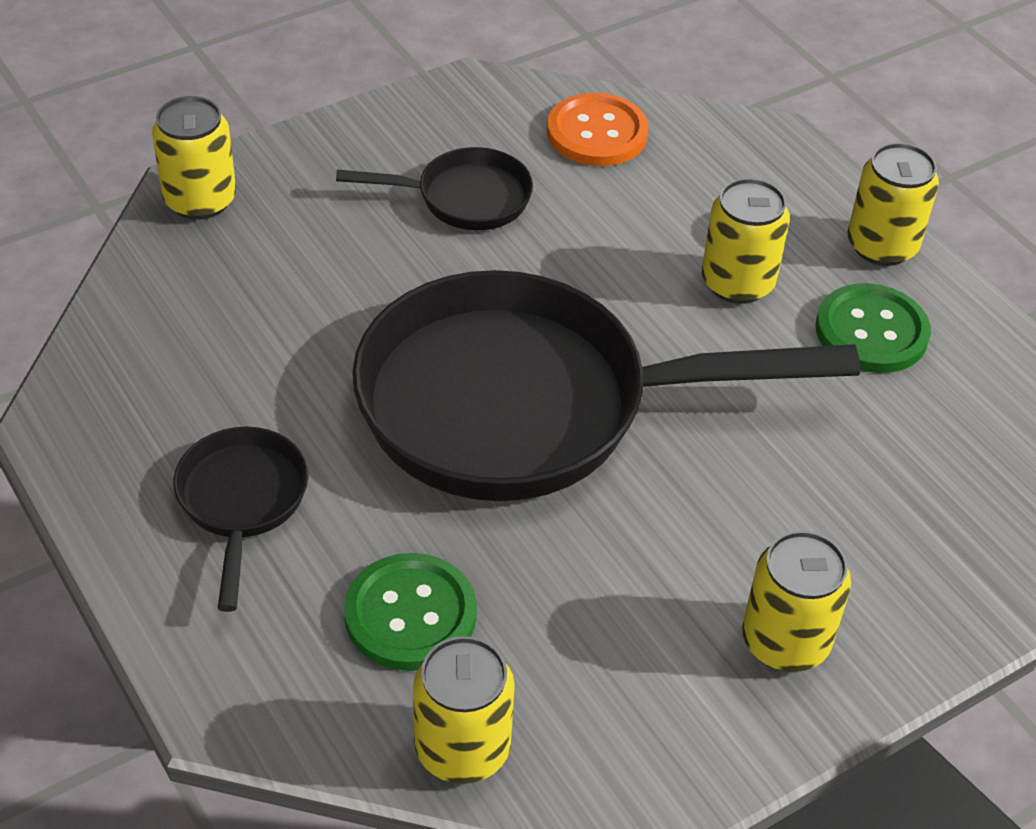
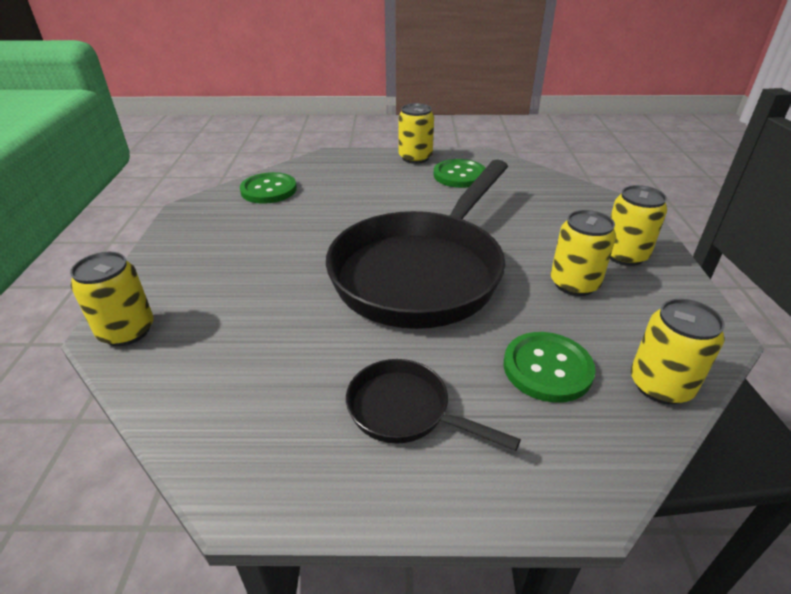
camera: 55 degrees left, 10 degrees down
(464, 198) = (260, 238): black pan -> none
(597, 133) = (269, 190): orange button -> green button
(737, 283) = (401, 192): yellow can -> yellow can (574, 284)

